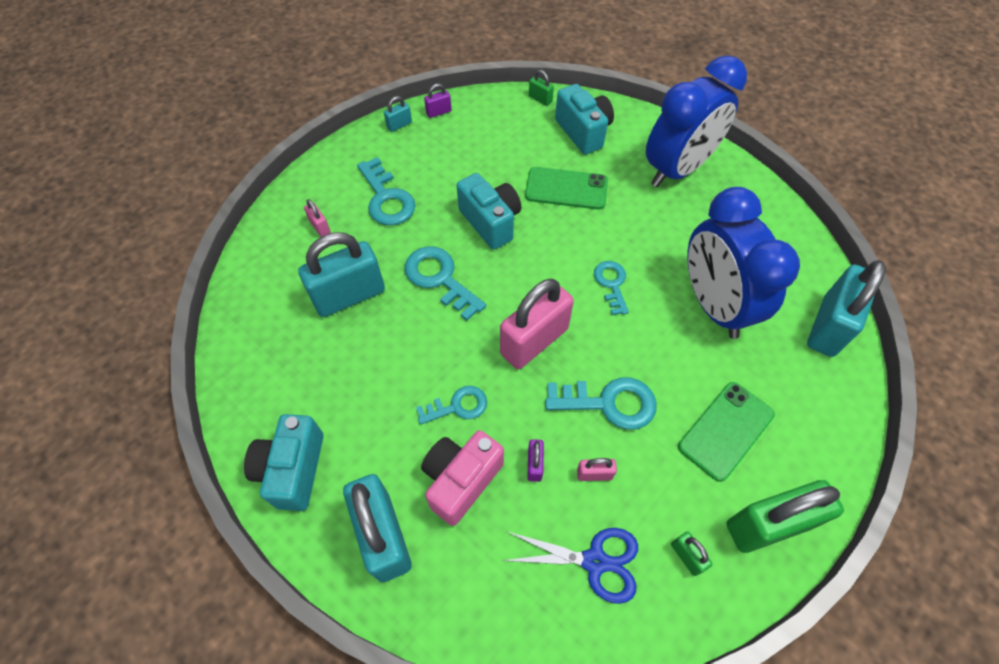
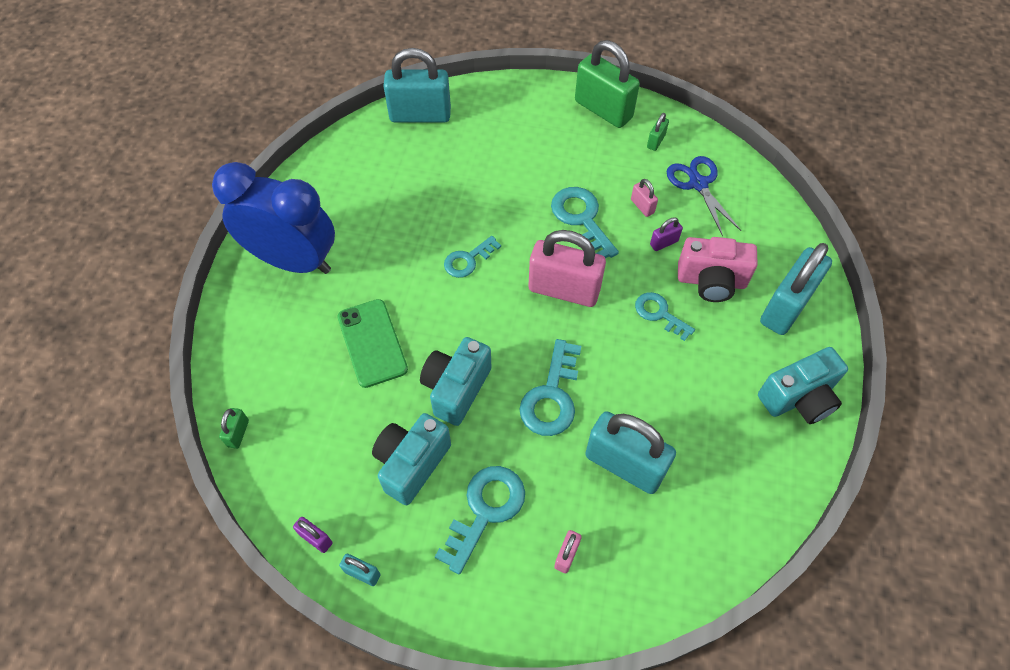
camera: 120 degrees left, 0 degrees up
(583, 132) = (276, 364): turquoise camera -> turquoise camera (411, 464)
(713, 305) = (444, 186): blue clock -> none
(726, 430) = (552, 147): green phone -> none

